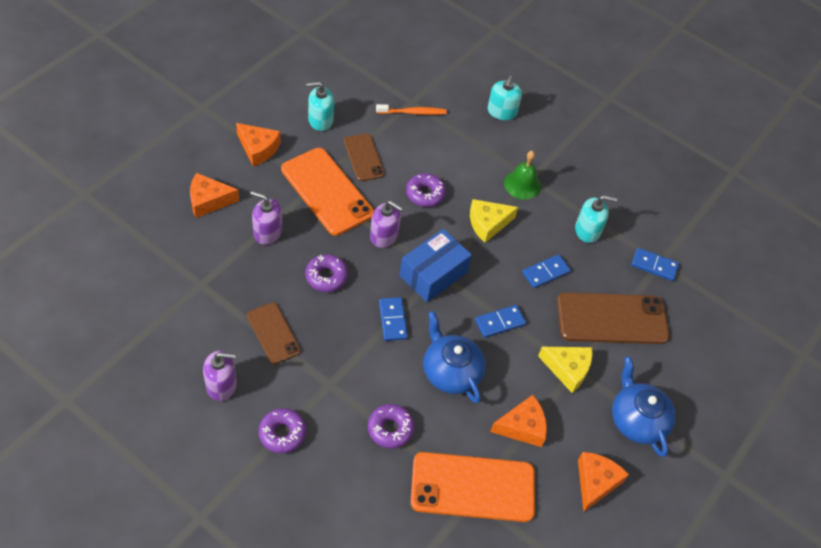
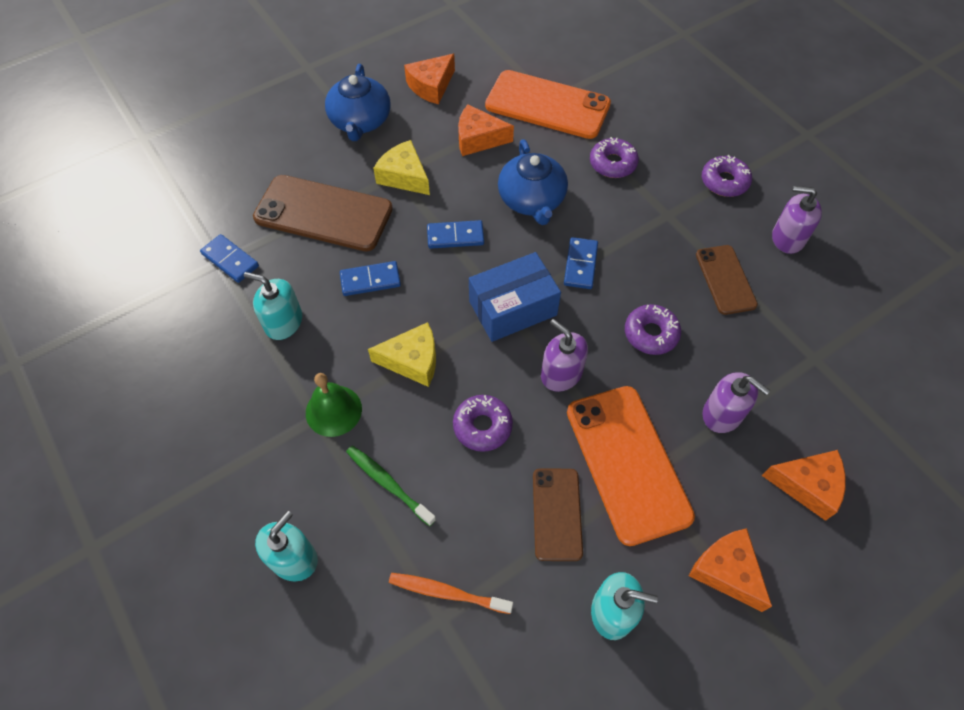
camera: 155 degrees left, 5 degrees up
(468, 153) = (388, 484): none -> green toothbrush

